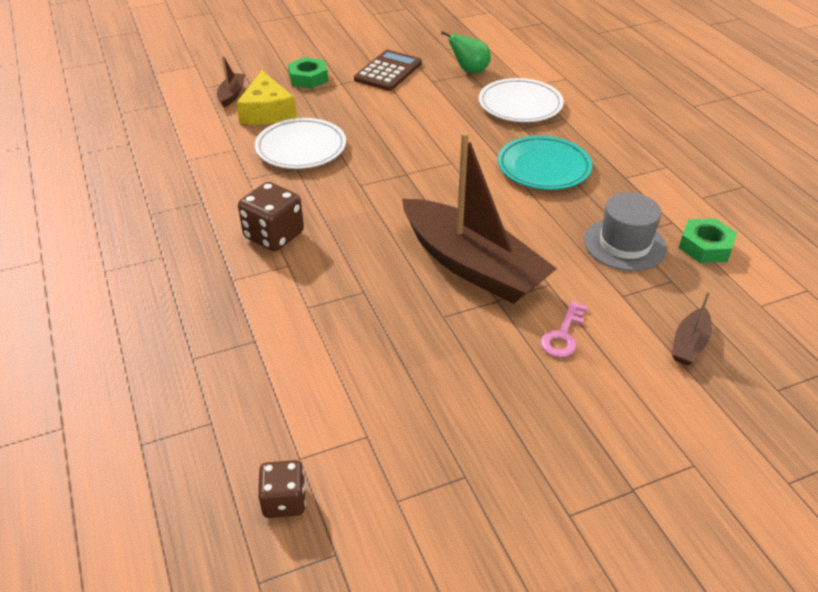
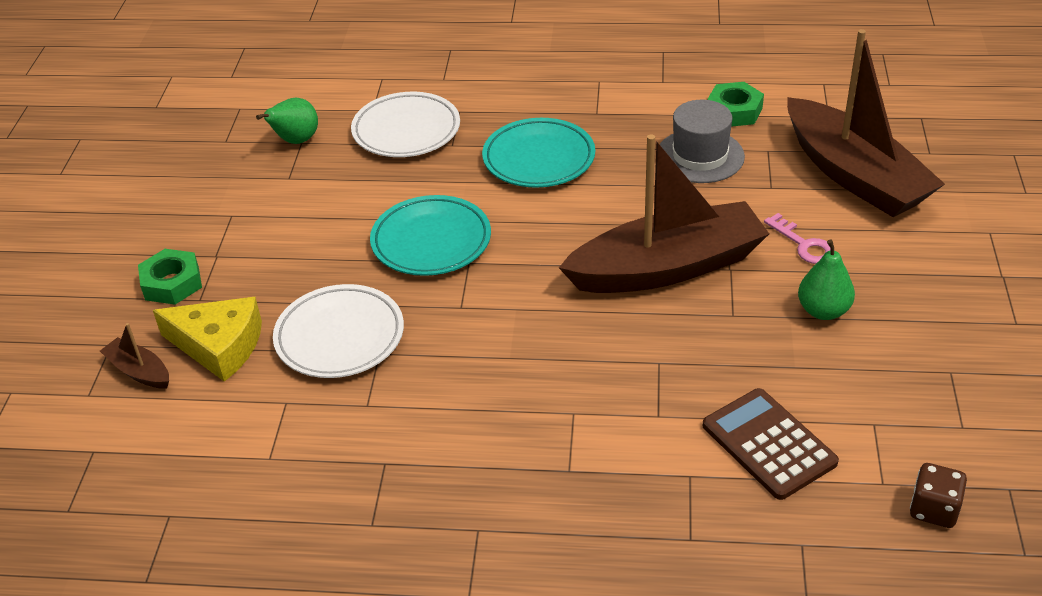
camera: 60 degrees left, 0 degrees up
(274, 235) = (508, 410): brown dice -> none
(388, 71) = (229, 206): brown calculator -> brown calculator (769, 444)
(415, 152) = (431, 241): none -> turquoise plate
(486, 369) = (823, 311): none -> green pear
(689, 344) = (854, 175): brown boat -> brown boat, size x2.45

